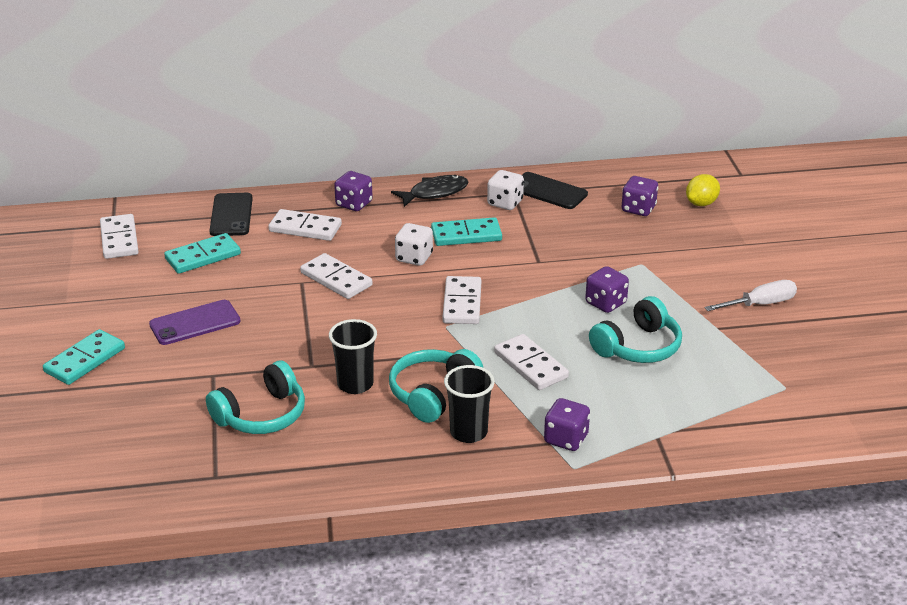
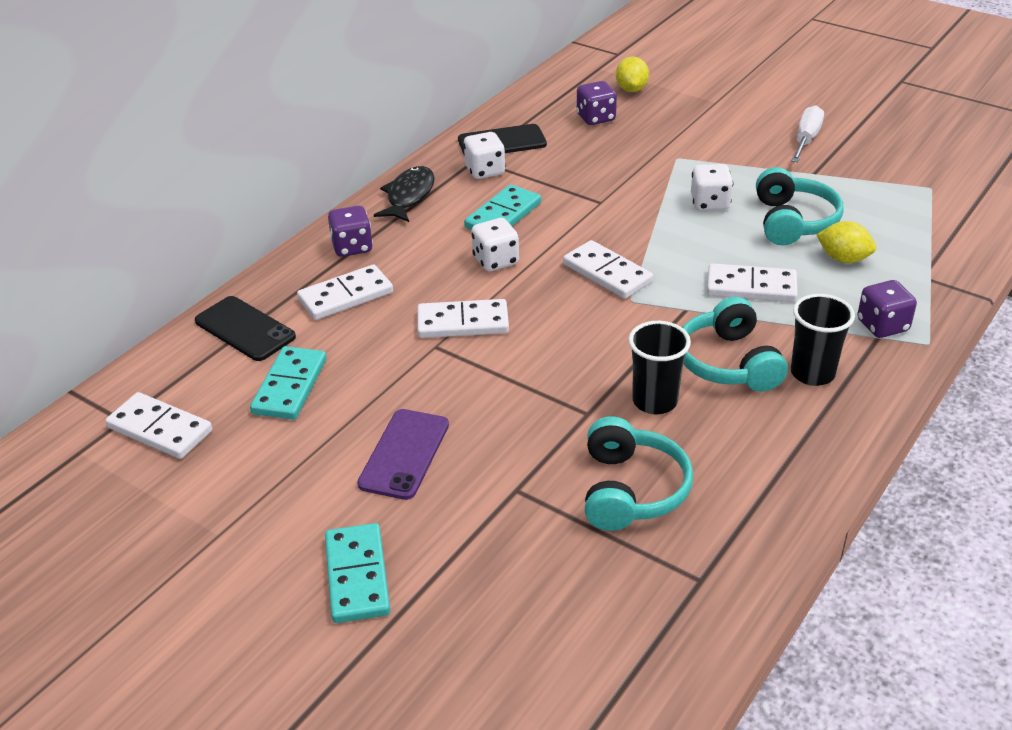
camera: 45 degrees left, 5 degrees up
(605, 303) = (709, 203): purple dice -> white dice
(624, 388) = (843, 259): none -> yellow lemon

